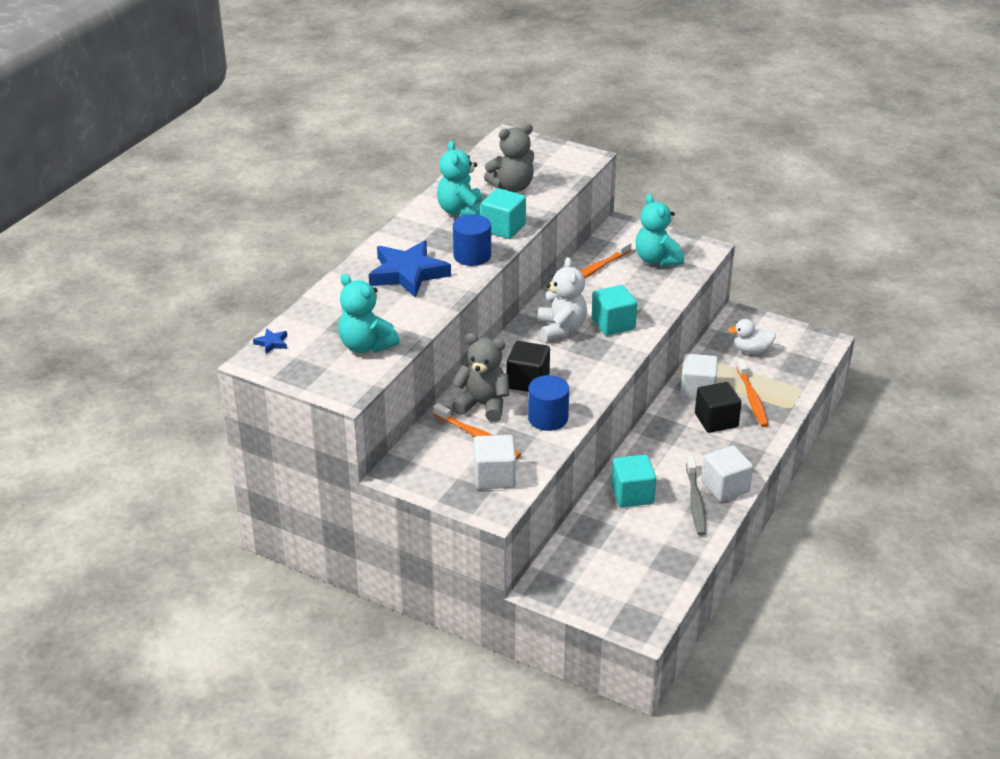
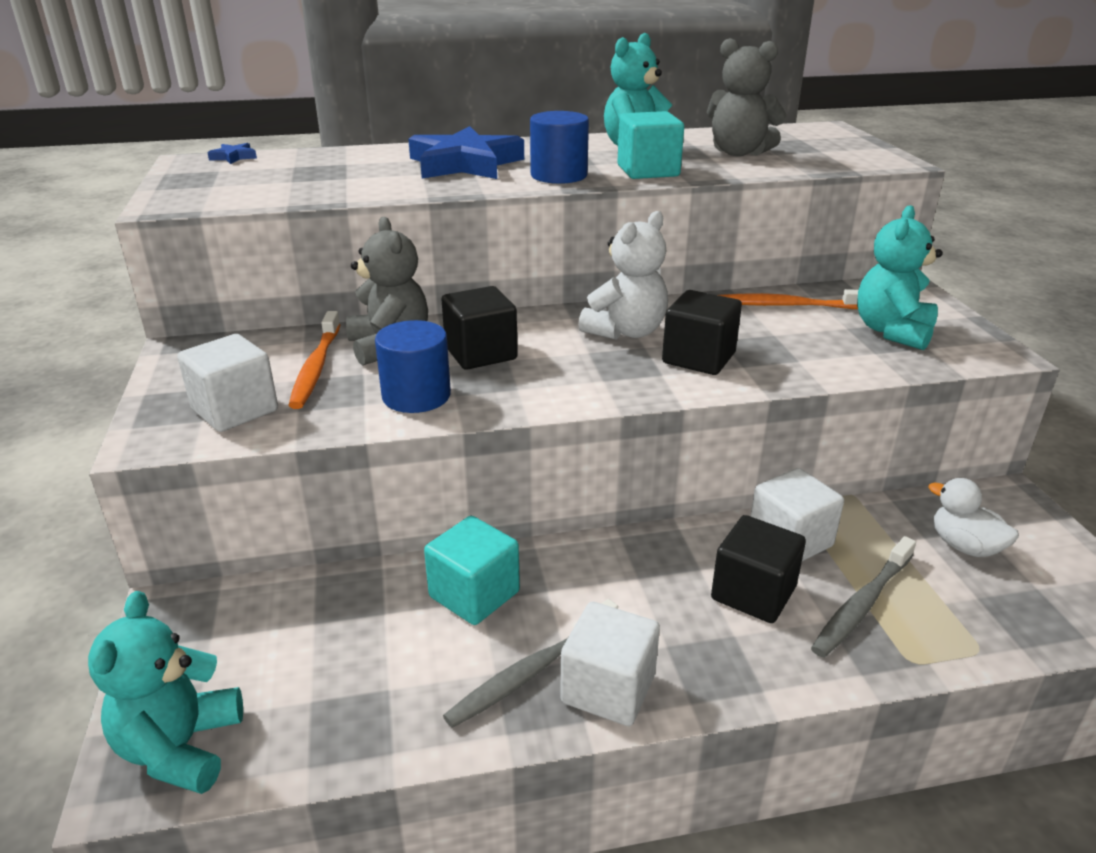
camera: 50 degrees right, 5 degrees down
(366, 346) = (282, 187): turquoise teddy bear -> turquoise teddy bear (180, 748)
(613, 324) = (698, 358): turquoise cube -> black cube
(752, 398) = (862, 604): orange toothbrush -> grey toothbrush

